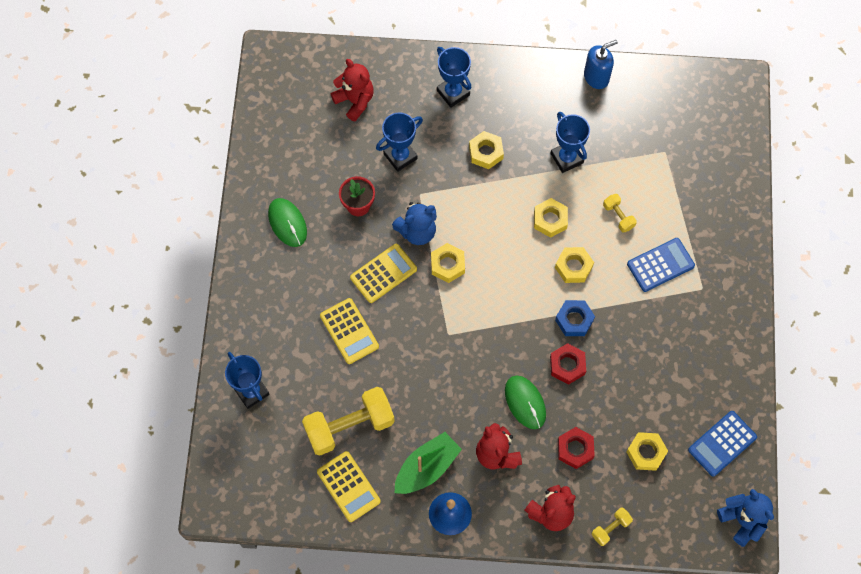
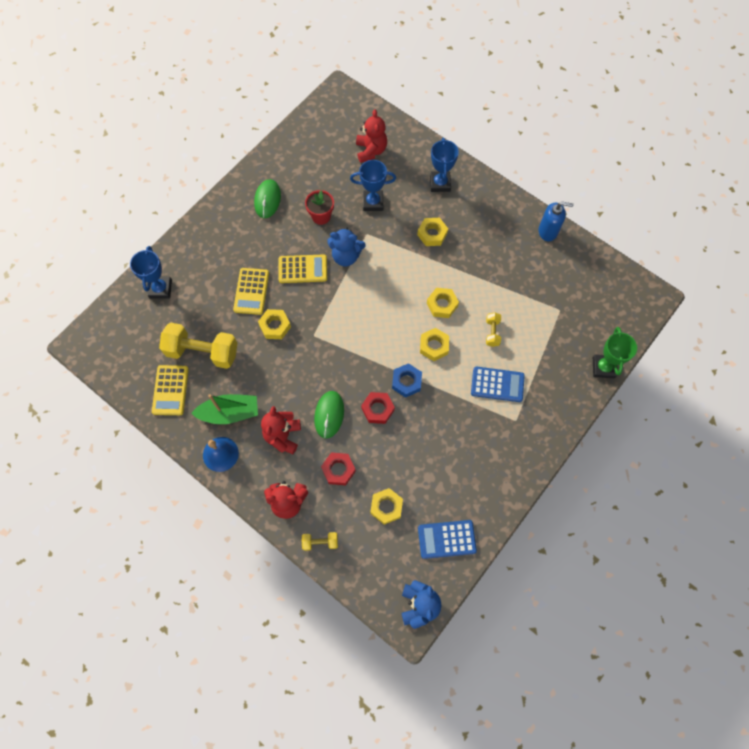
camera: 35 degrees right, 0 degrees up
(447, 265) = (349, 290): yellow nut -> yellow nut (275, 326)
(566, 158) = (485, 271): blue trophy -> none
(744, 183) = (603, 367): none -> green trophy

